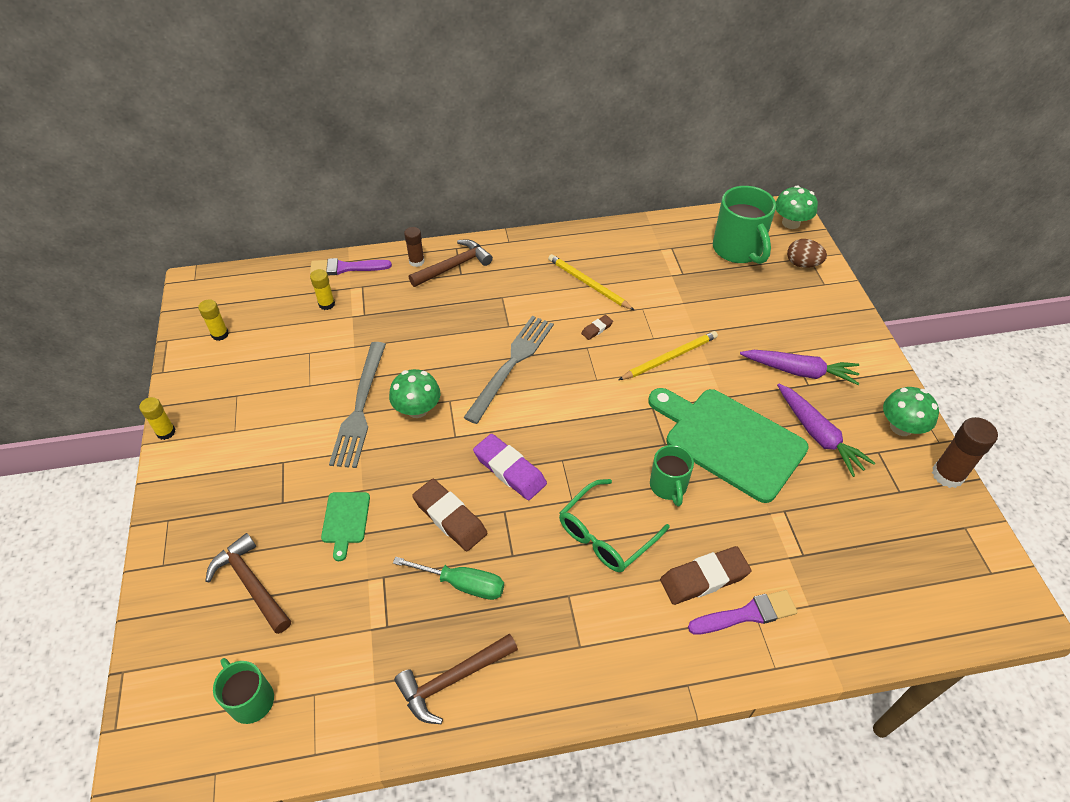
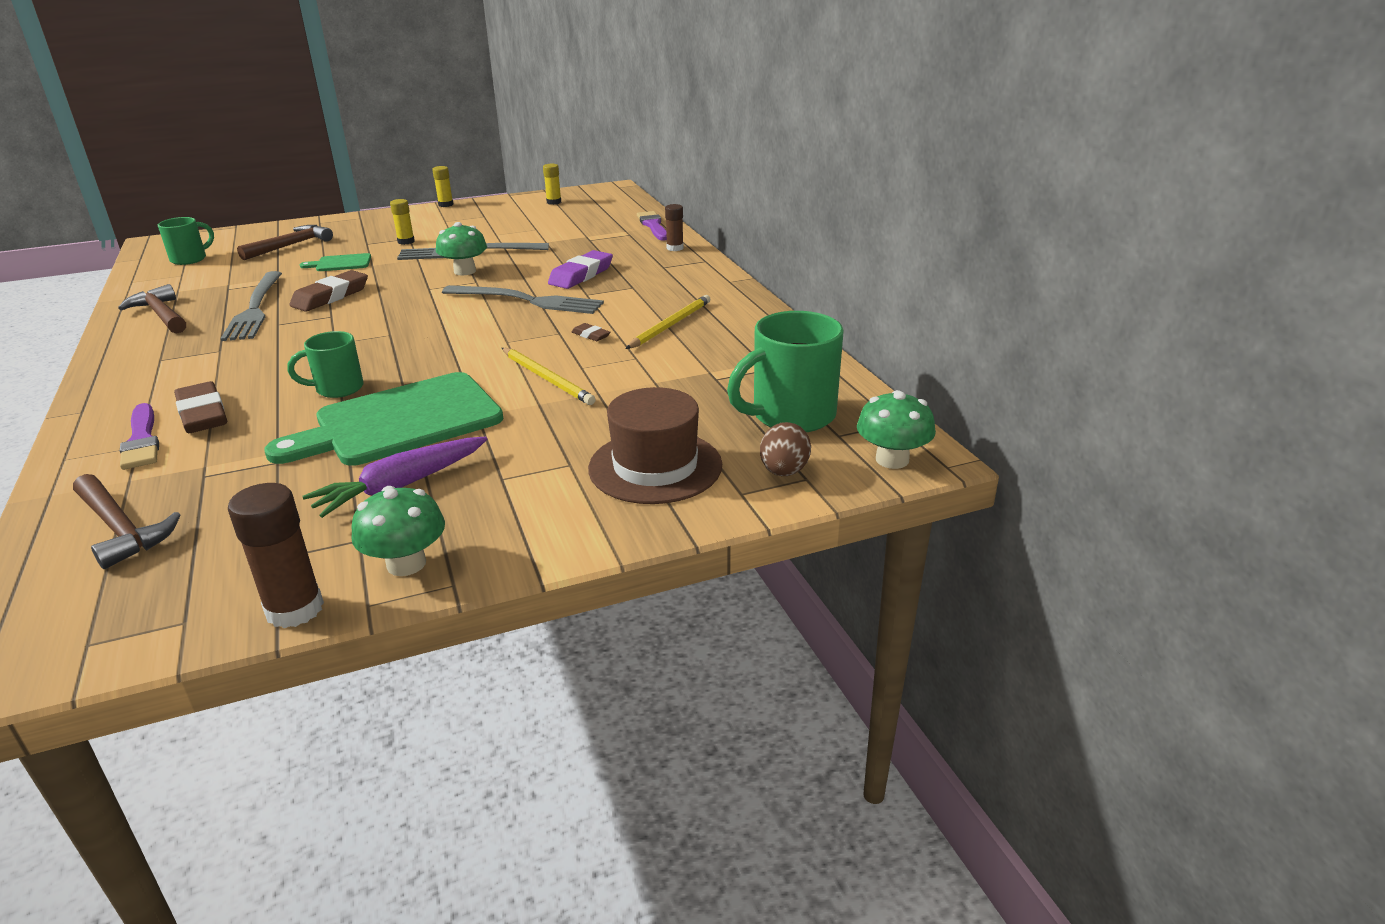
camera: 80 degrees right, 20 degrees down
(326, 304) = (600, 226): yellow glue stick -> yellow glue stick (406, 241)
(454, 266) = (674, 263): brown hammer -> brown hammer (121, 529)
(462, 584) = (255, 308): green screwdriver -> grey fork
(509, 470) = (381, 313): purple eraser -> purple eraser (581, 275)
(605, 535) = (283, 361): green glasses -> none
(729, 441) = (400, 422): green cutting board -> green cutting board turned 150 degrees counterclockwise
(796, 314) = (655, 467): none -> brown hat
(800, 371) = (528, 471): purple carrot -> none

